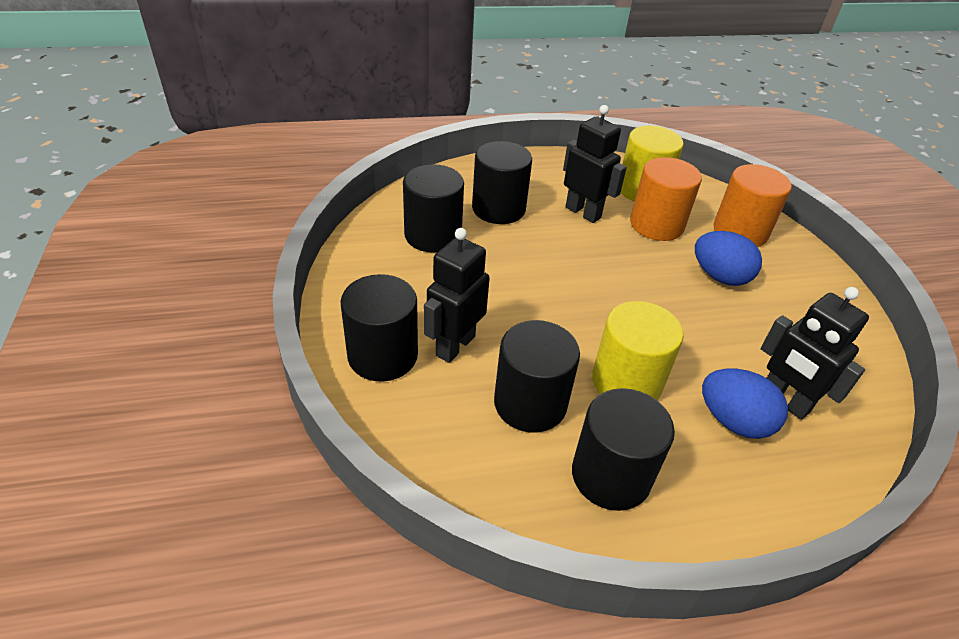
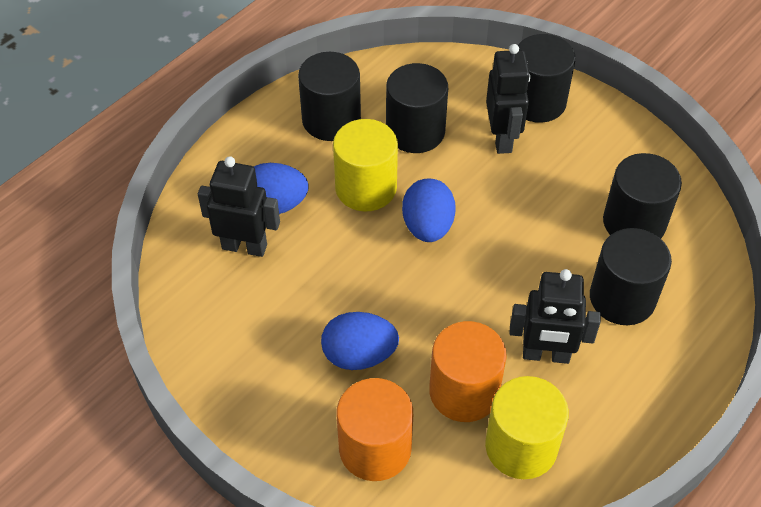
camera: 145 degrees right, 10 degrees up
(595, 320) = (427, 226): none -> blue egg

